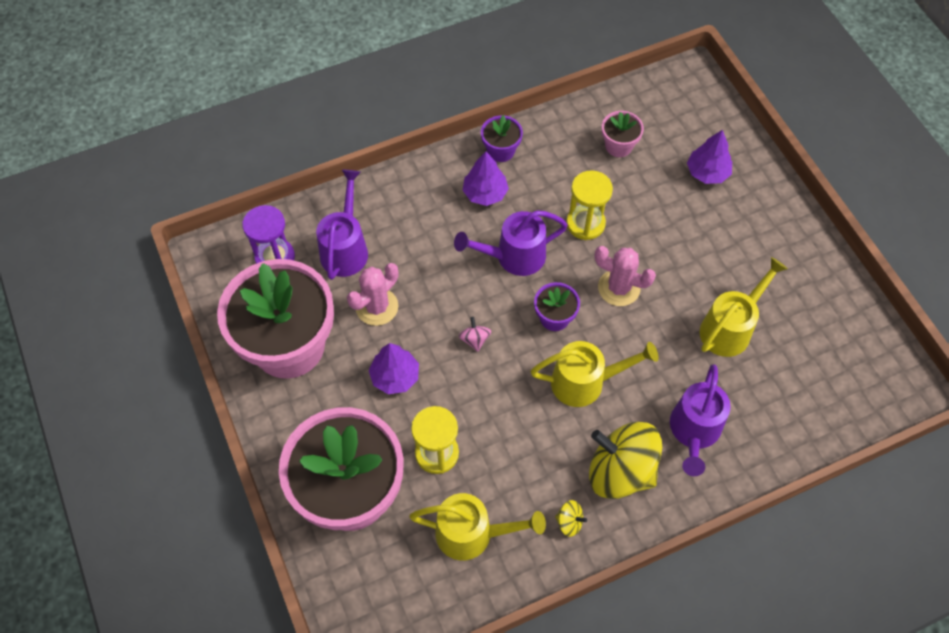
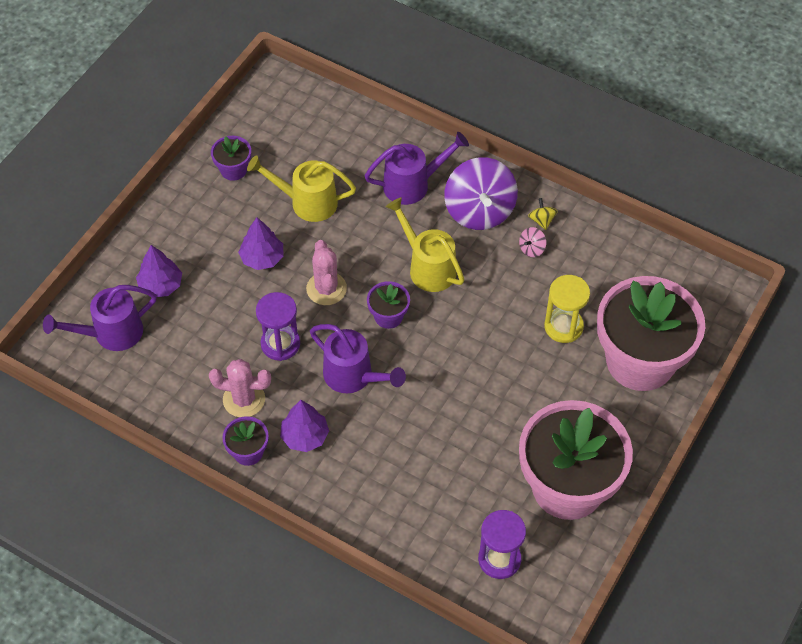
camera: 125 degrees left, 5 degrees down
(345, 248) = (445, 509): purple watering can -> purple watering can (110, 334)
(377, 307) = (480, 446): pink cactus -> pink cactus (244, 399)
(395, 376) = (528, 392): purple tree -> purple tree (262, 258)
(473, 534) = (600, 270): yellow watering can -> none
(475, 339) = (452, 358): pink spinning top -> pink spinning top (531, 249)
(585, 223) = (280, 344): yellow hourglass -> purple hourglass
(618, 146) = (176, 363): pink flower pot -> none
(620, 471) = (479, 211): yellow spinning top -> purple spinning top
(809, 290) = (233, 170): none -> purple flower pot

